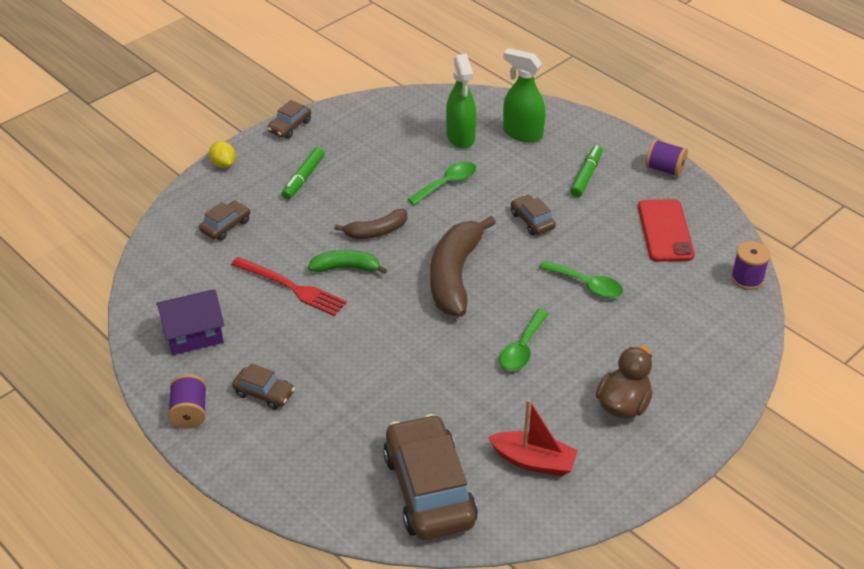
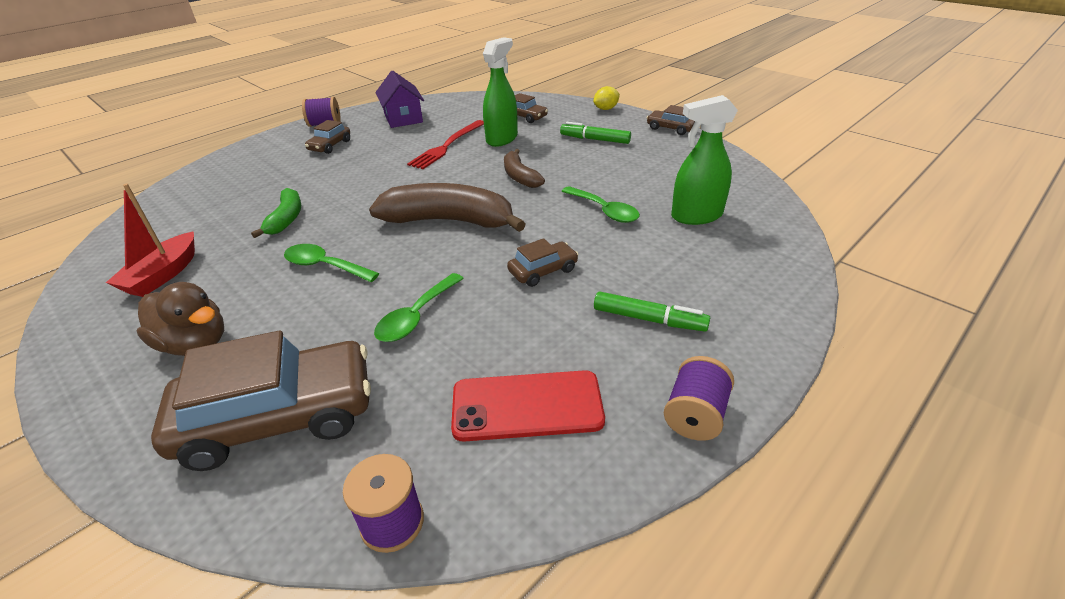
camera: 90 degrees right, 5 degrees down
(346, 268) = (469, 166): green banana -> green banana (286, 219)
(429, 489) = (178, 218): brown car -> brown car (279, 417)
(522, 133) = (726, 261): green spray bottle -> green spray bottle (502, 139)

